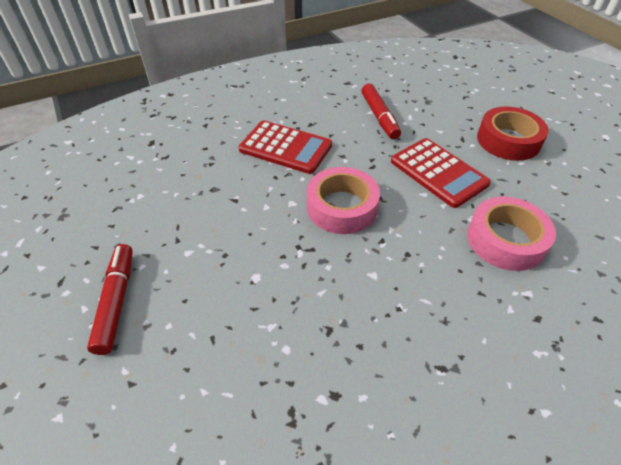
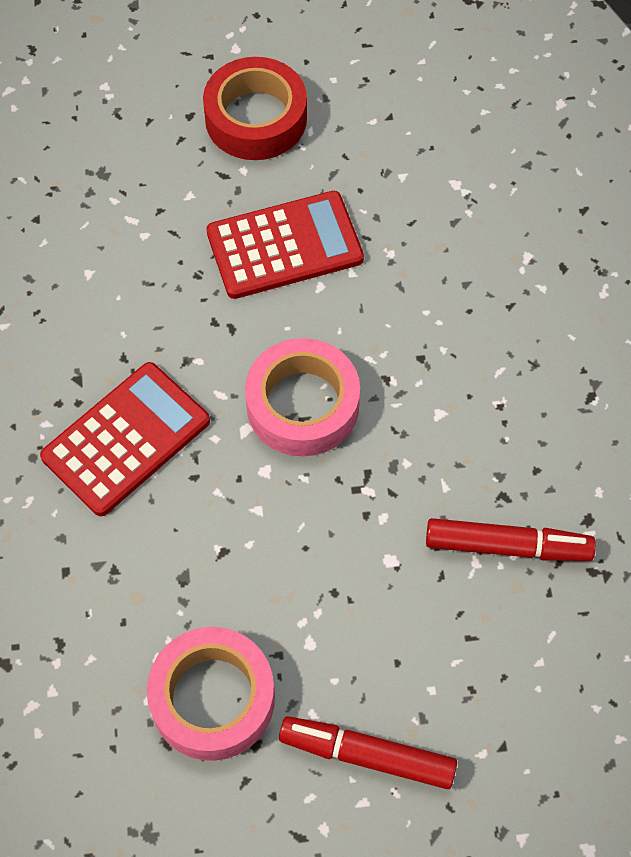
camera: 70 degrees left, 15 degrees up
(379, 117) = (110, 265): red marker -> red marker (507, 546)
(505, 240) = (442, 233): pink tape -> pink tape (212, 698)

